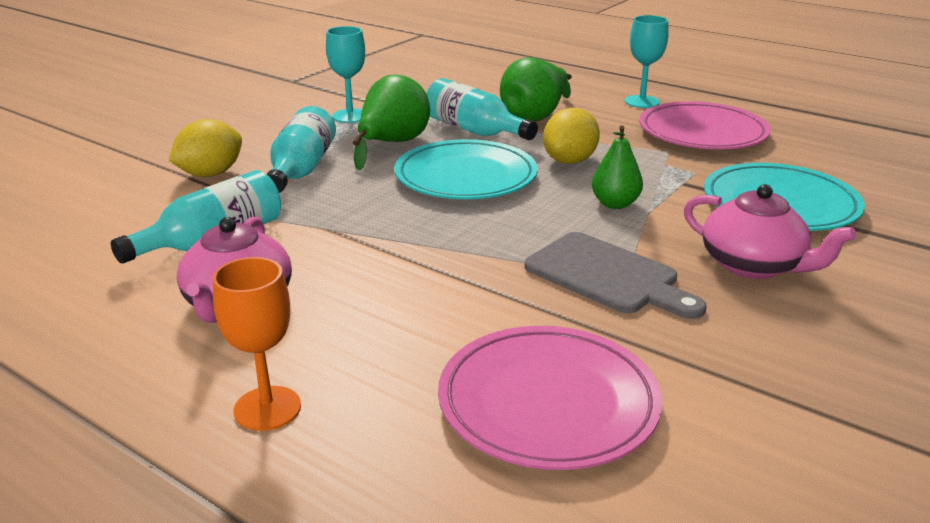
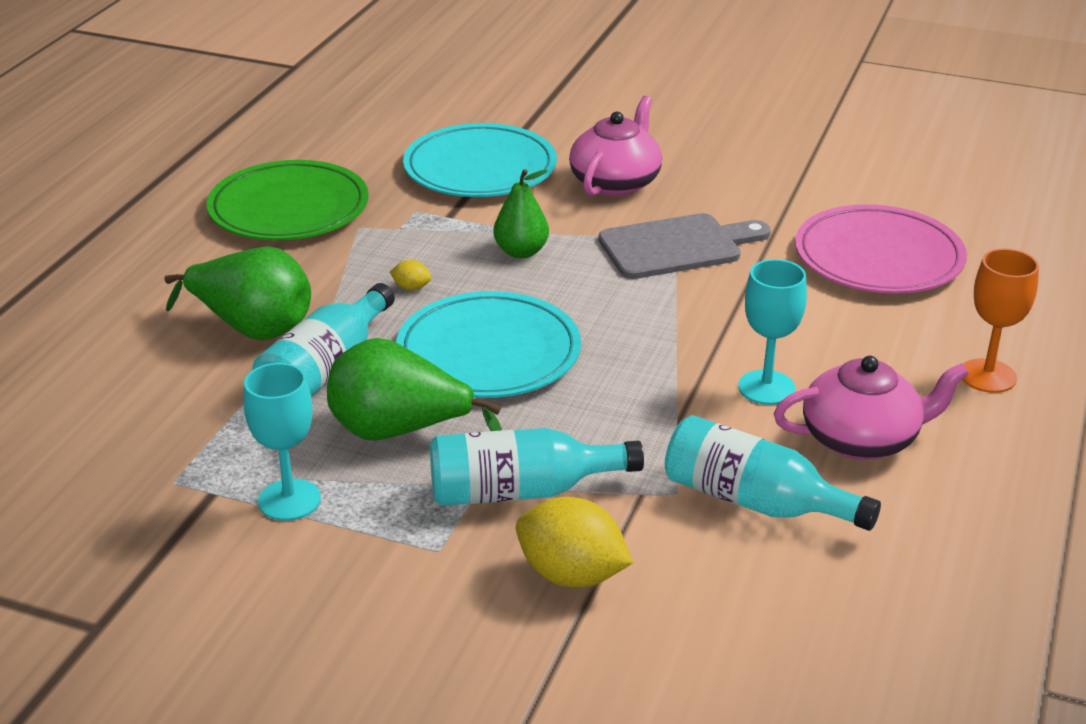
camera: 105 degrees left, 5 degrees up
(569, 161) = (411, 287): yellow lemon -> yellow lemon, size x0.44
(607, 276) = (677, 246): grey cutting board -> grey cutting board turned 45 degrees clockwise
(642, 102) = (177, 252): turquoise goblet -> turquoise goblet (766, 387)
(702, 132) = (289, 208): pink plate -> green plate

